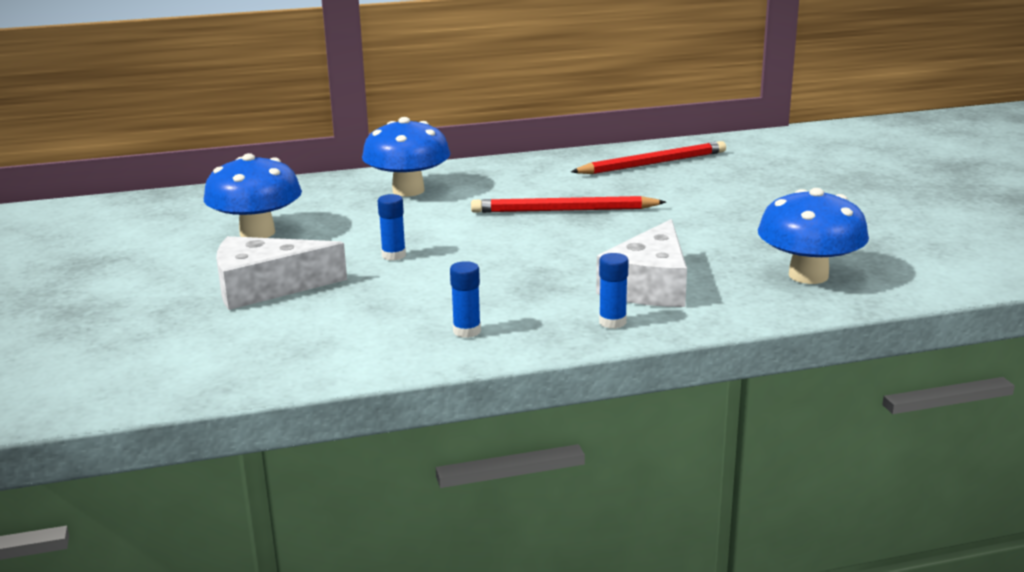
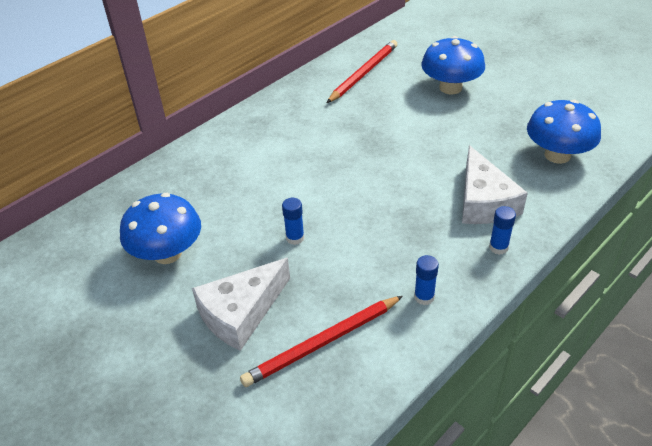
camera: 30 degrees left, 20 degrees up
(408, 190) = (230, 161): blue mushroom -> blue mushroom (450, 88)
(563, 210) = (357, 144): red pencil -> red pencil (322, 343)

